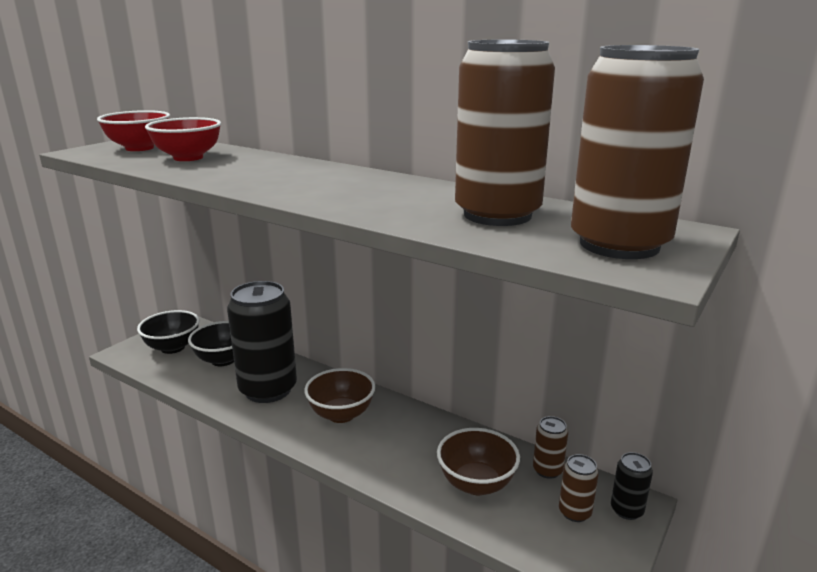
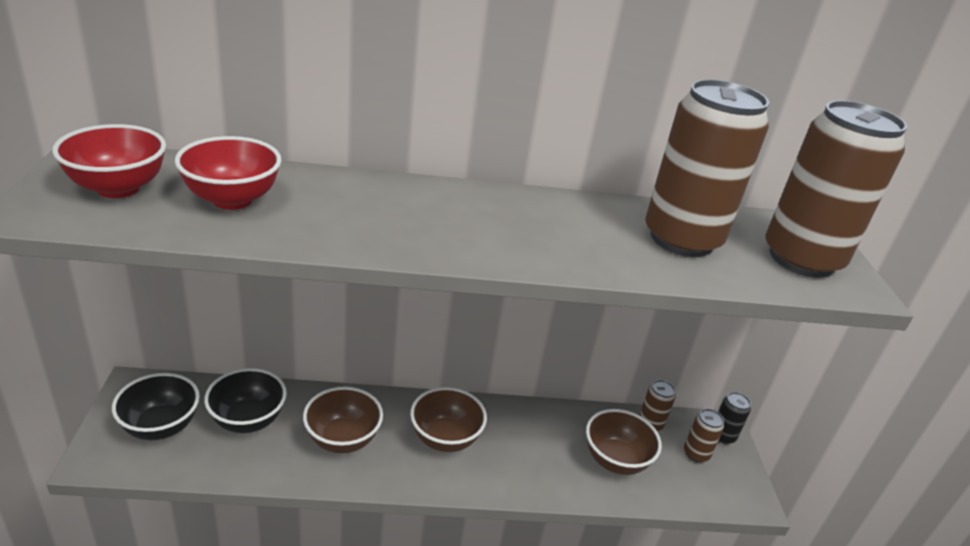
camera: 40 degrees left, 10 degrees up
(268, 389) = (342, 439): black can -> brown bowl

